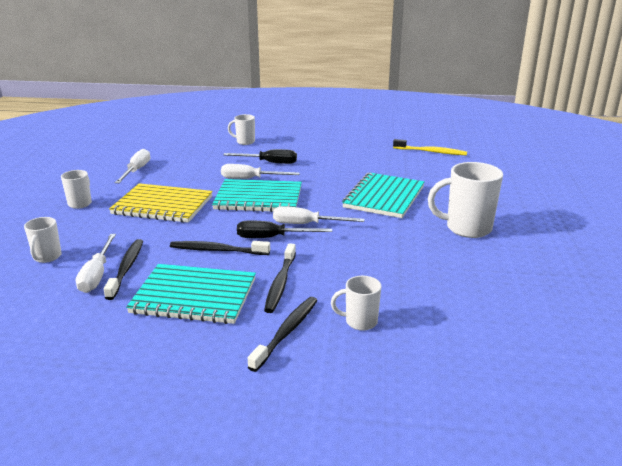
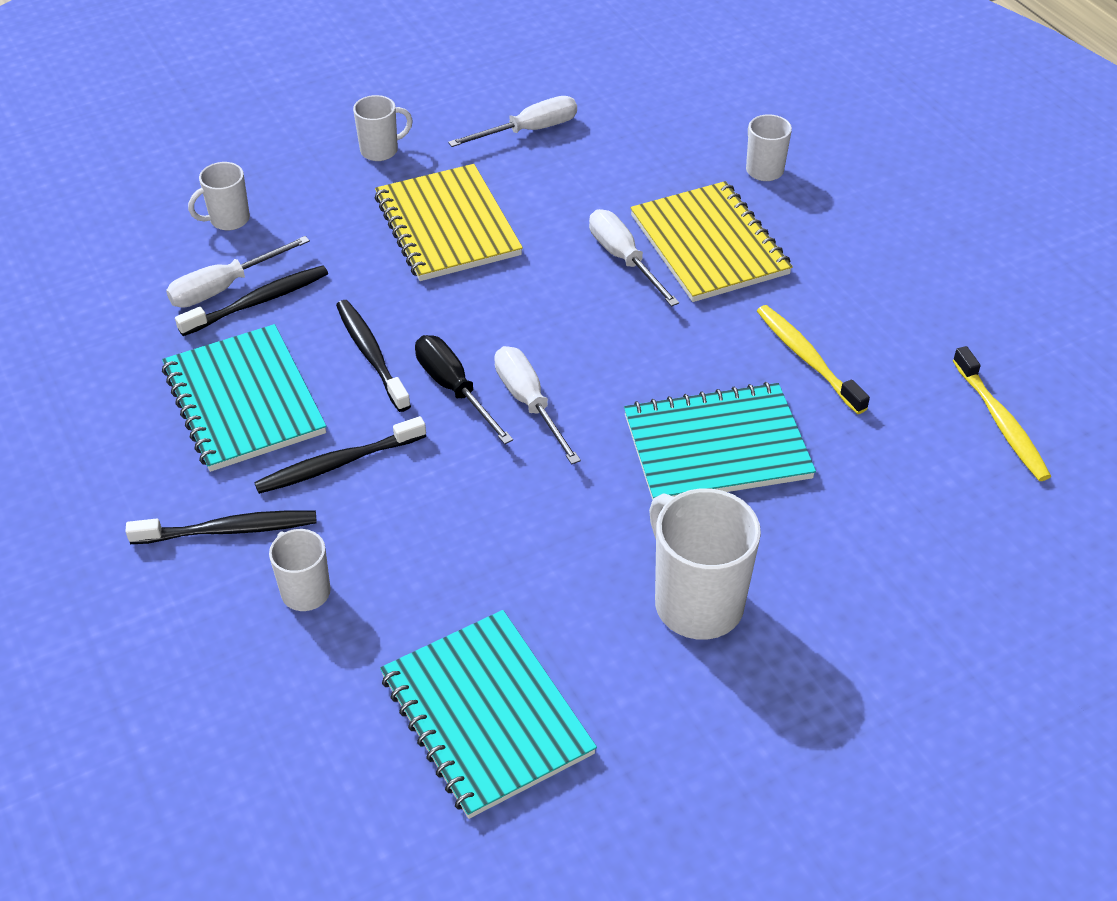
camera: 55 degrees right, 20 degrees up
(258, 198) = (564, 306): turquoise notebook -> turquoise notebook (486, 715)
(269, 163) = (709, 245): black screwdriver -> yellow notebook
(358, 168) = (807, 358): none -> yellow toothbrush

